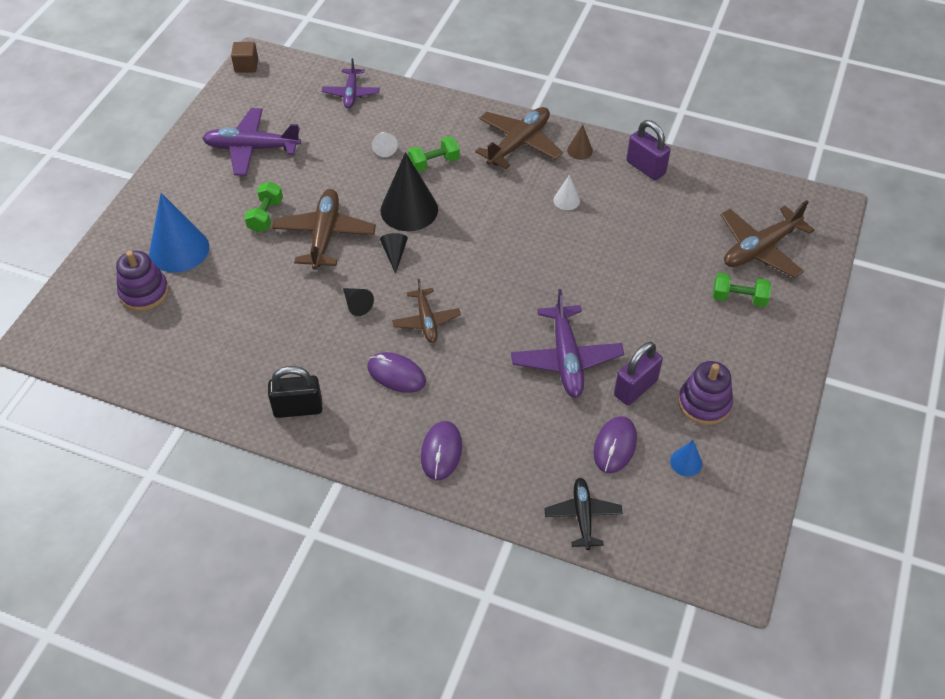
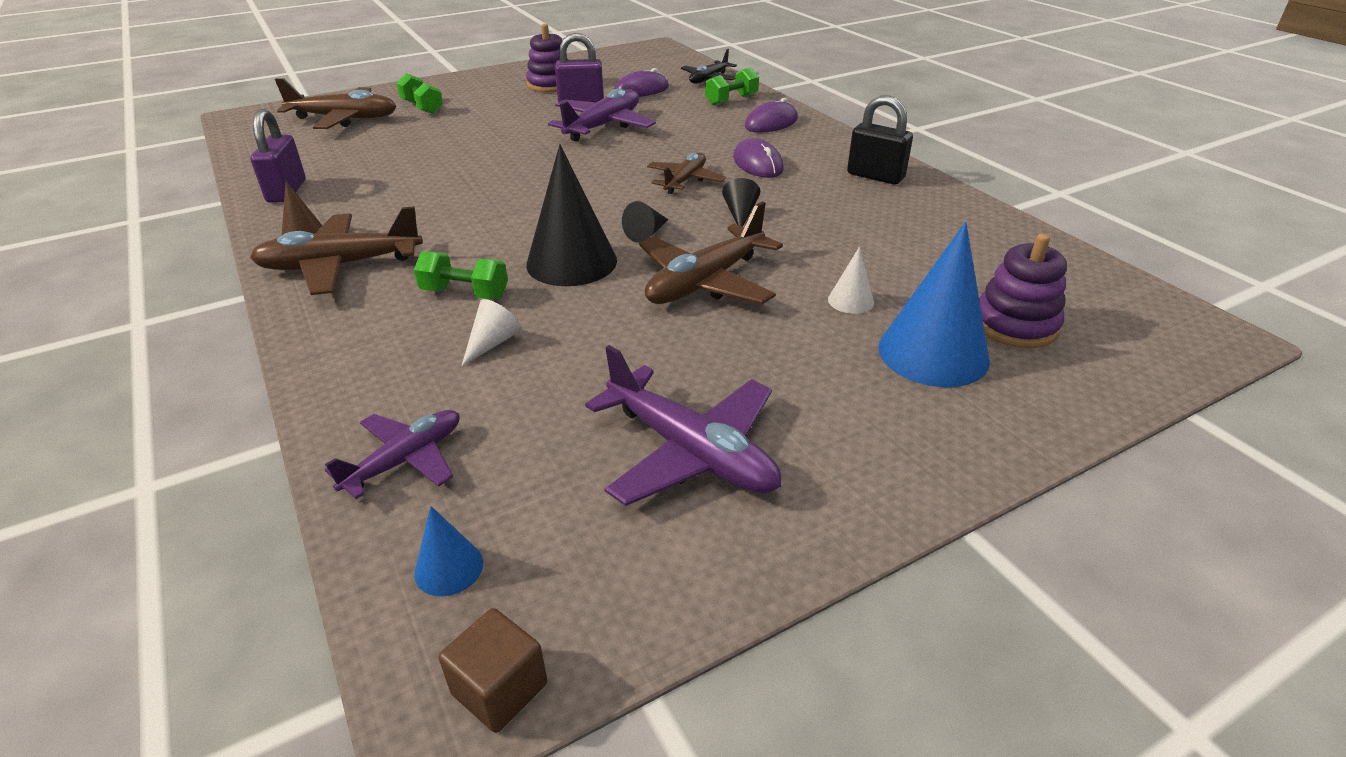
camera: 140 degrees left, 15 degrees down
(265, 216) = (763, 338): green dumbbell -> green dumbbell (731, 100)
(566, 200) = (406, 201): white cone -> white cone (850, 301)
(686, 462) = (608, 74): blue cone -> blue cone (449, 568)

